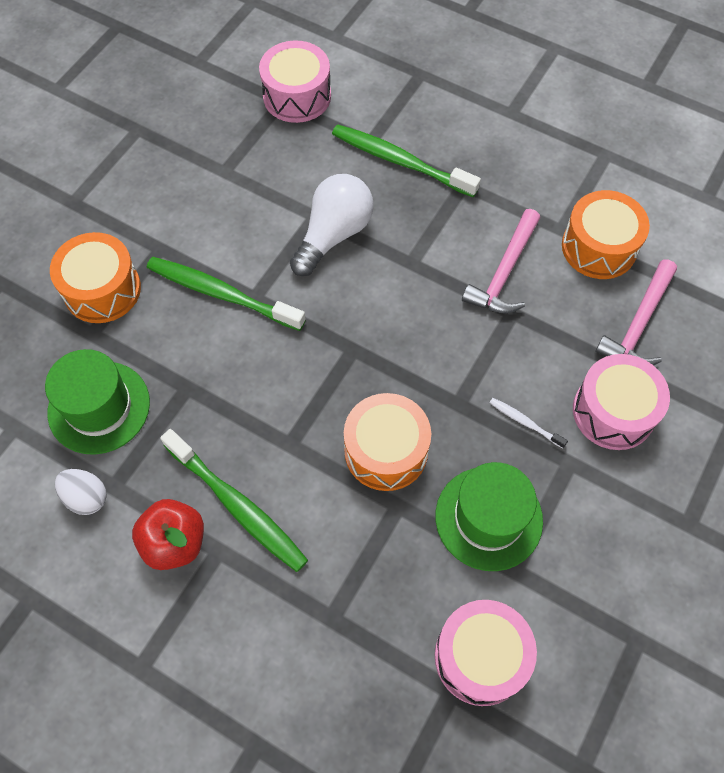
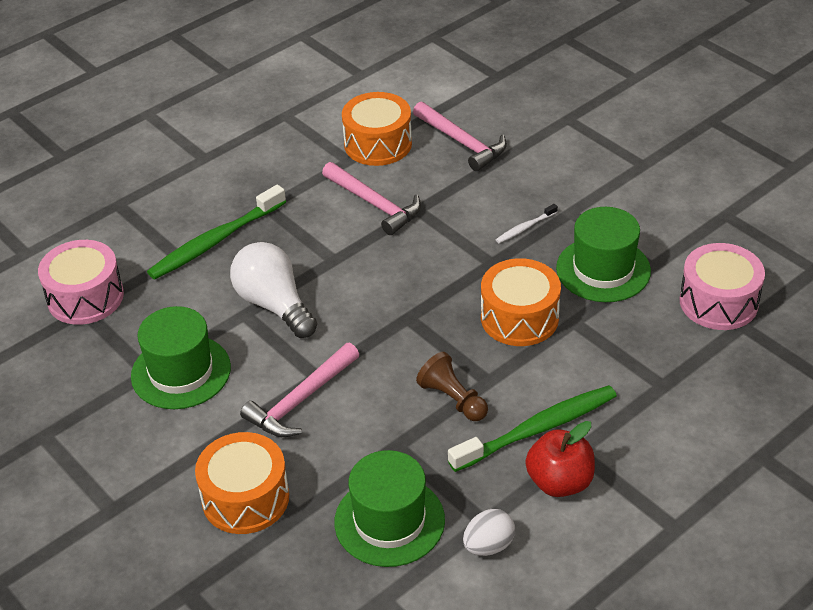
camera: 70 degrees left, 20 degrees down
(222, 294) = (300, 400): green toothbrush -> pink hammer
(230, 194) = (181, 372): none -> green hat
(257, 419) = (453, 399): none -> brown pawn
(613, 411) = (535, 177): pink drum -> none

